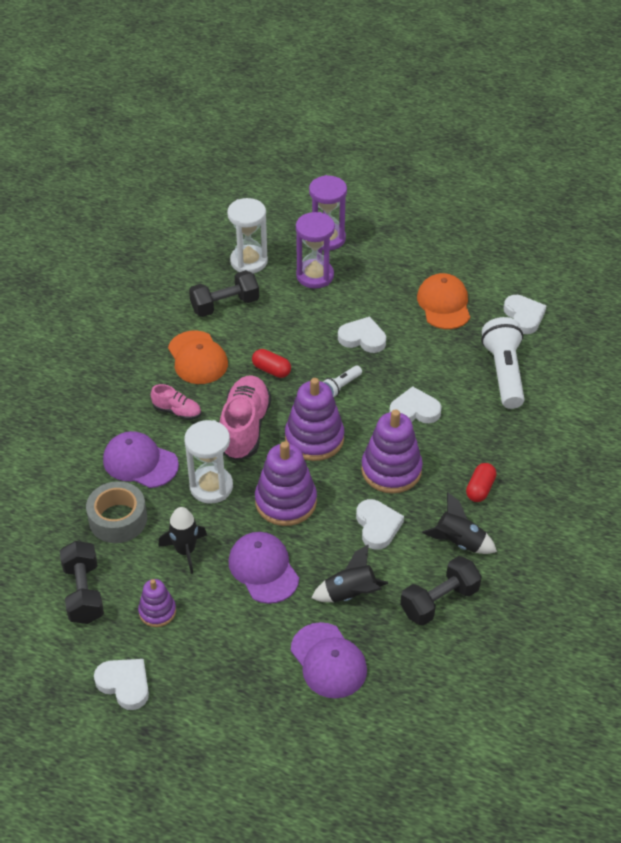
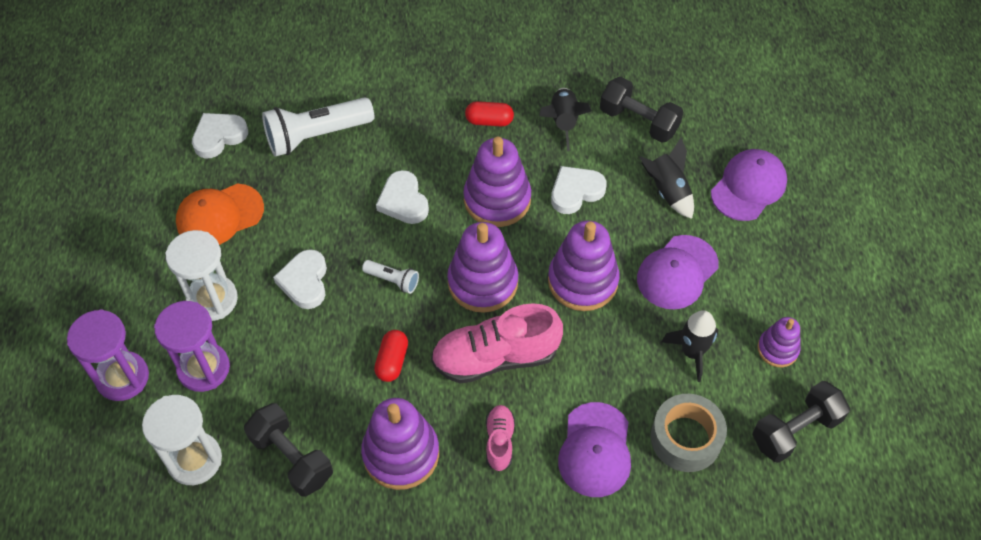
camera: 110 degrees left, 10 degrees up
(124, 684) = (872, 344): white heart -> none
(197, 358) = (401, 454): orange cap -> purple stacking toy
(211, 487) = (596, 360): white hourglass -> white hourglass (212, 299)

